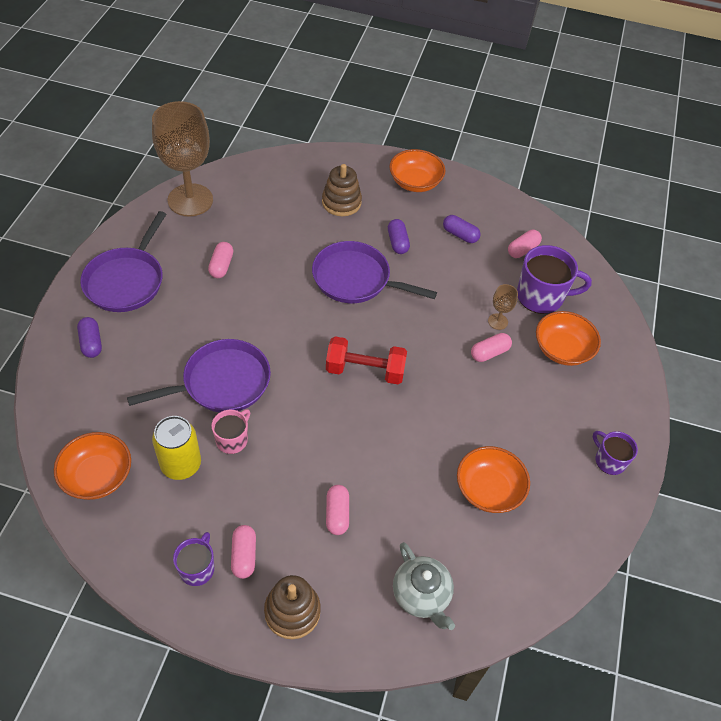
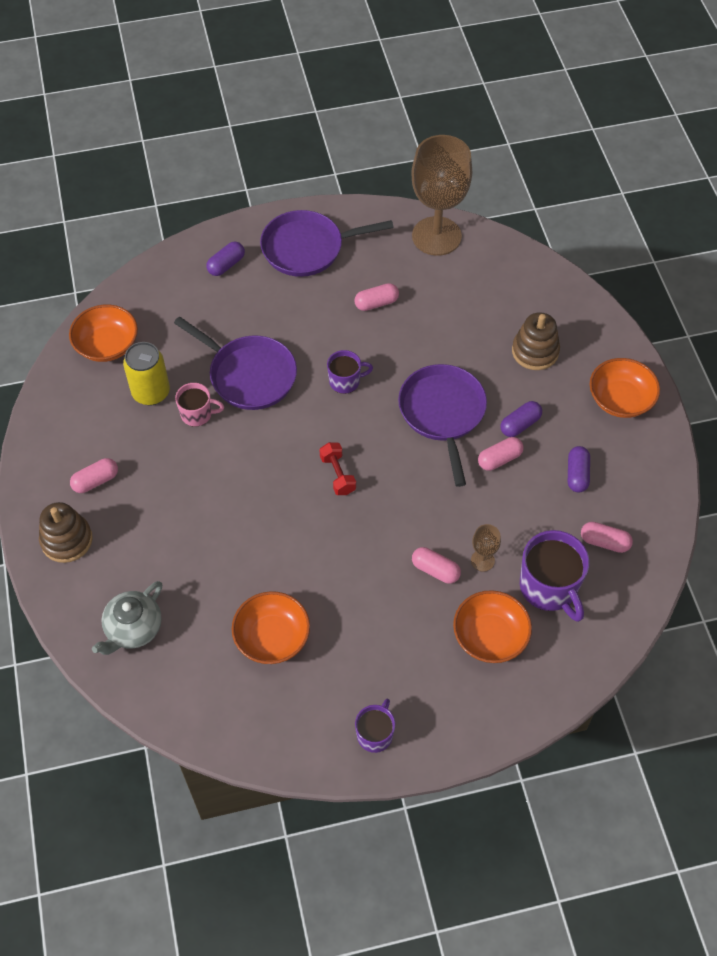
camera: 65 degrees right, 5 degrees up
(197, 568) = (67, 455): purple mug -> purple mug (345, 381)
(337, 514) = (173, 527): pink capsule -> pink capsule (499, 459)
(365, 371) = (337, 475): red dumbbell -> red dumbbell, size x0.63

